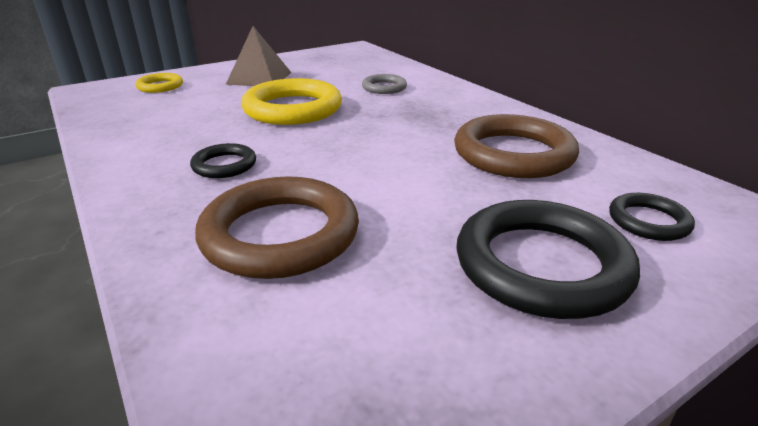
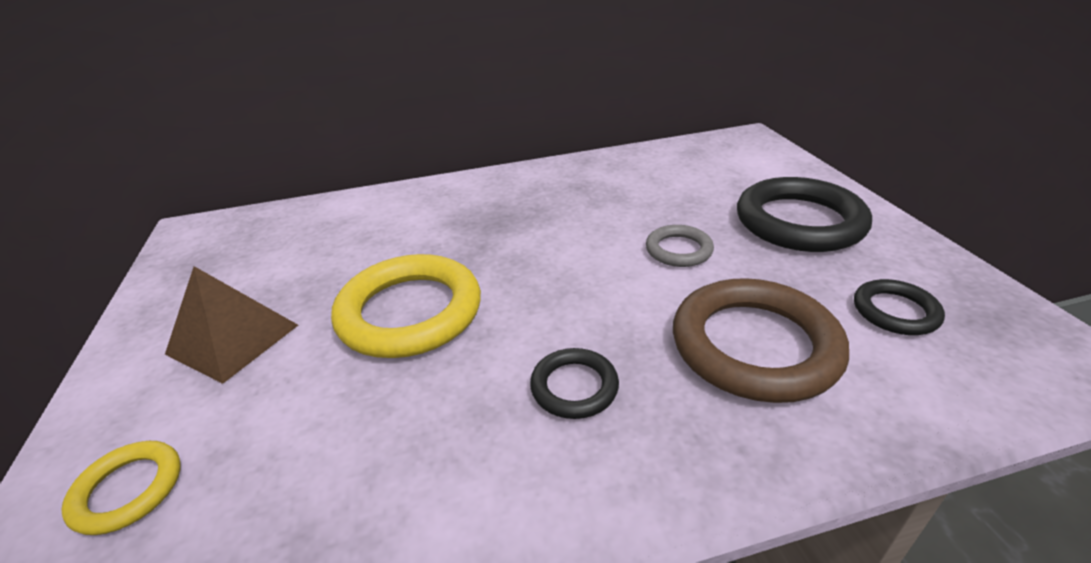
camera: 70 degrees left, 5 degrees up
(384, 87) = (394, 230): grey ring -> grey ring (678, 250)
(513, 154) = (620, 193): brown ring -> none
(648, 221) = (742, 171): black ring -> black ring (895, 311)

